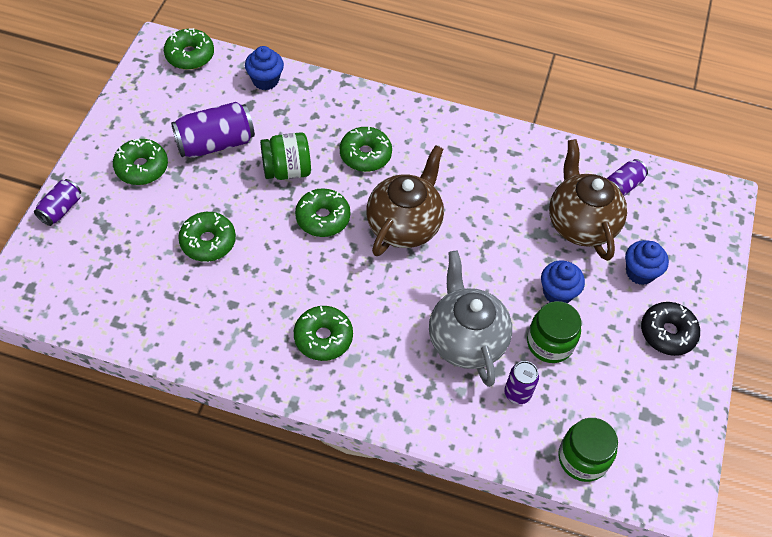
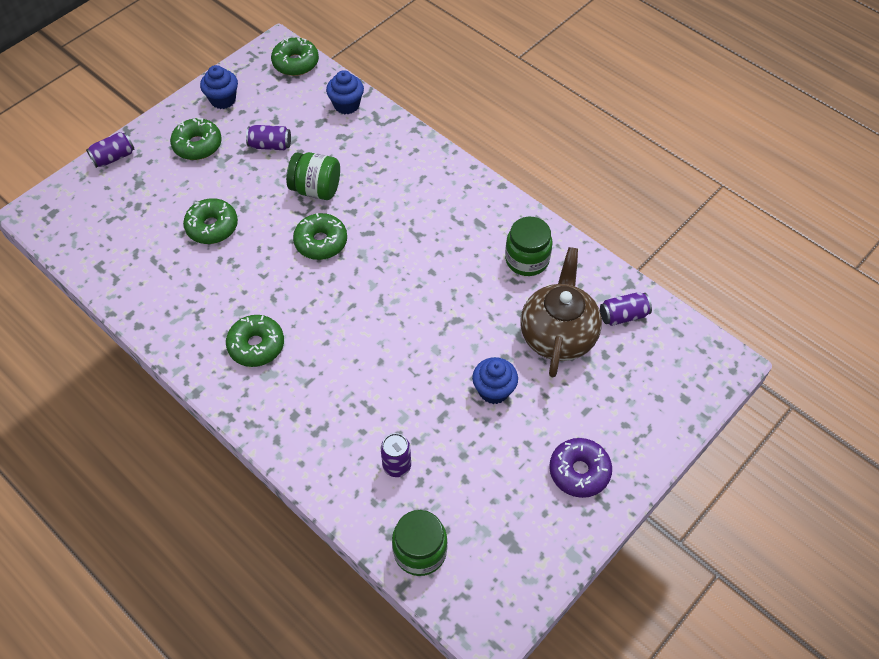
camera: 30 degrees right, 0 degrees up
(215, 143) = (270, 145): purple can -> purple can, size x0.58
(365, 155) = (393, 200): green donut -> none
(404, 225) = (389, 275): brown teapot -> none
(465, 340) = (380, 398): grey teapot -> none
(550, 343) = (456, 433): green jar -> green jar (527, 259)
(640, 272) = (588, 403): blue cupcake -> blue cupcake (223, 100)
(667, 333) = (579, 471): black donut -> purple donut

